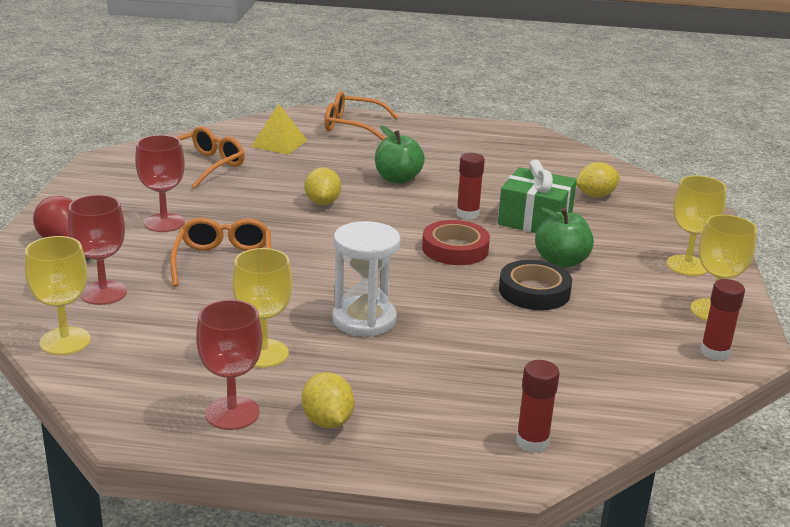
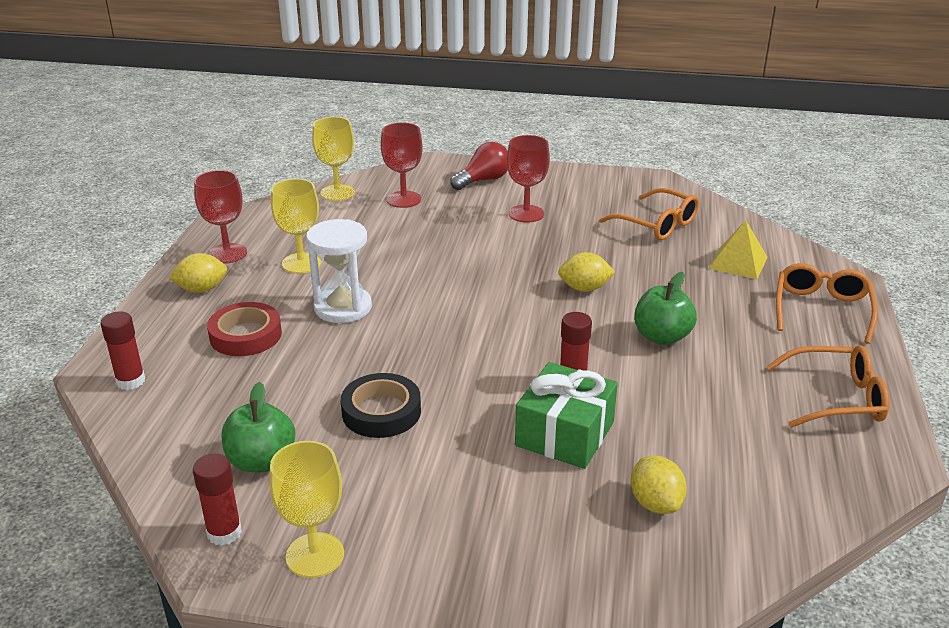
camera: 95 degrees right, 5 degrees up
(224, 261) = (454, 242): orange glasses -> orange glasses (838, 398)
(455, 249) = (481, 366): red tape -> red tape (245, 335)
(561, 261) = (450, 441): green apple -> green apple (261, 461)
(687, 265) = (437, 558): yellow goblet -> none

